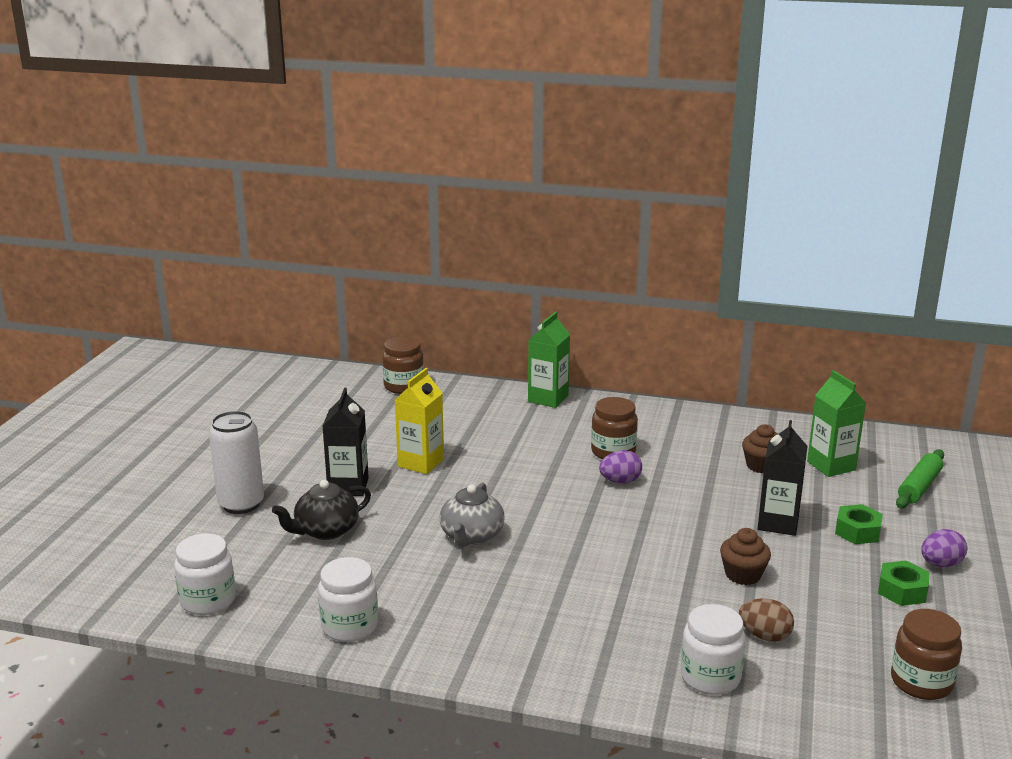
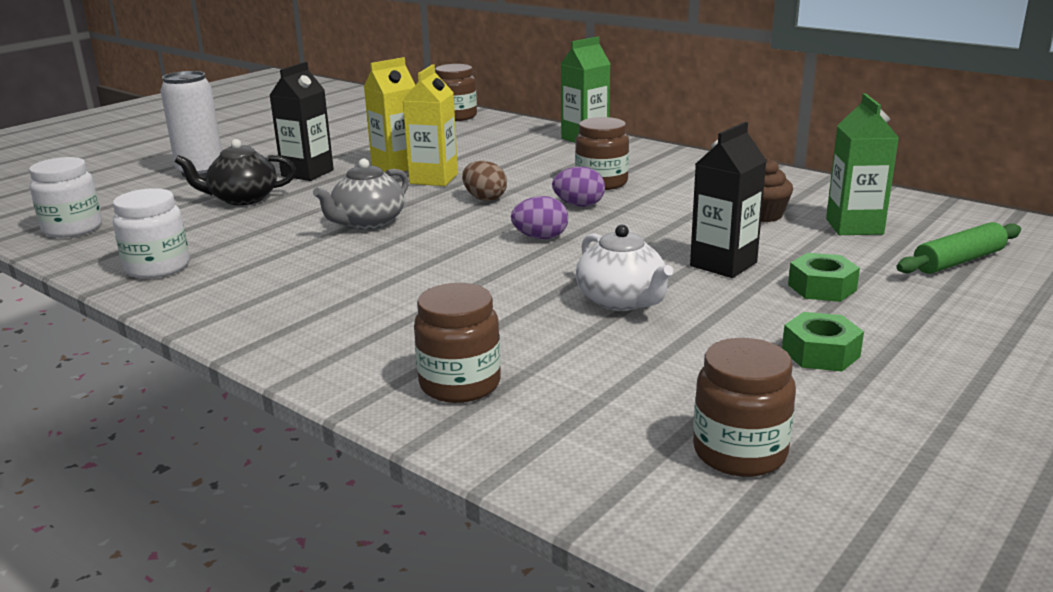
camera: 25 degrees right, 0 degrees up
(471, 473) = (434, 179): none -> yellow carton
(710, 677) = (460, 384): white jar -> brown jar
(743, 575) = (622, 301): brown cupcake -> white teapot
(764, 636) = (578, 360): brown egg -> brown egg (484, 198)
(940, 564) = (909, 337): purple egg -> purple egg (540, 238)

